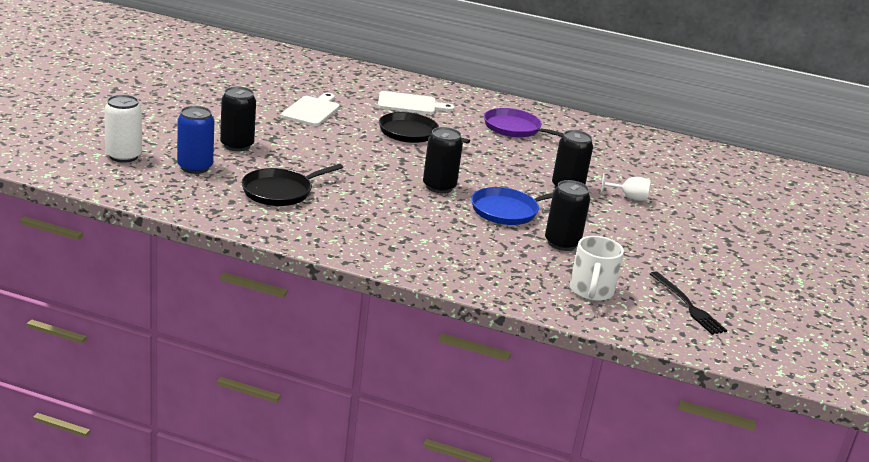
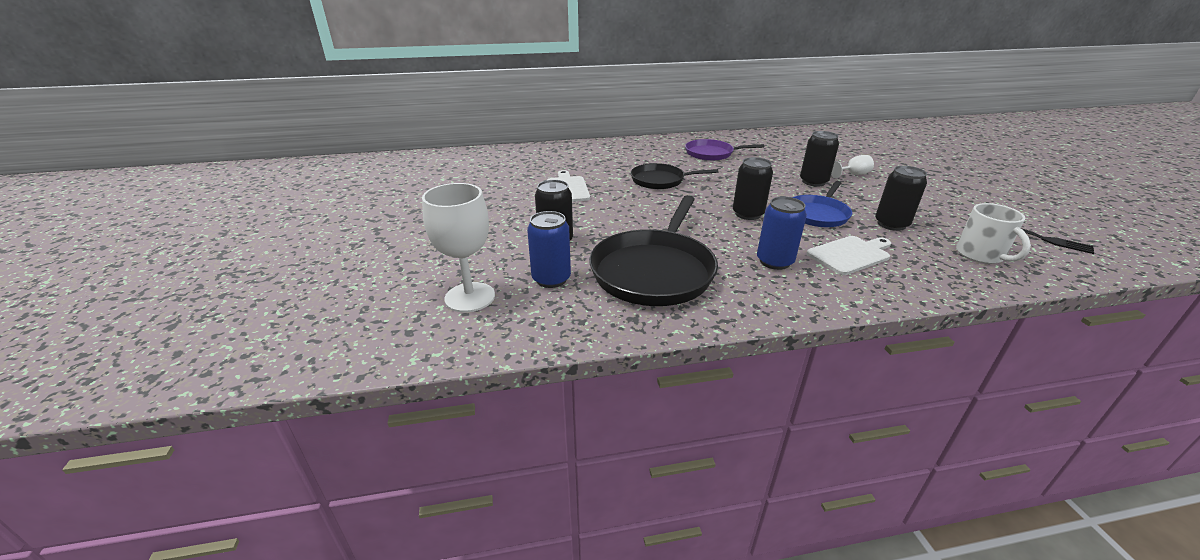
camera: 25 degrees left, 5 degrees up
(123, 156) = (470, 297): white can -> white goblet
(280, 191) = (654, 271): black pan -> black pan, size x1.68
(389, 223) = (774, 262): none -> blue can
(410, 104) = (623, 160): white cutting board -> white cutting board (850, 254)

